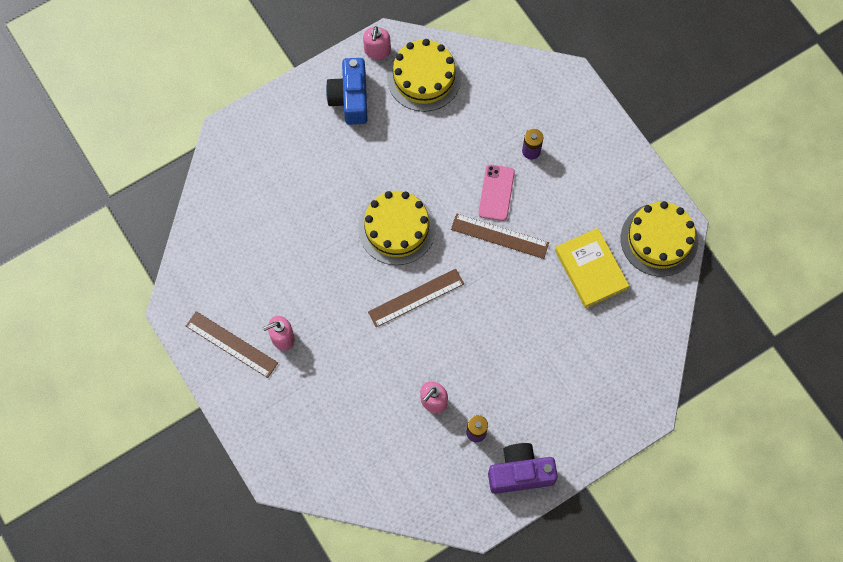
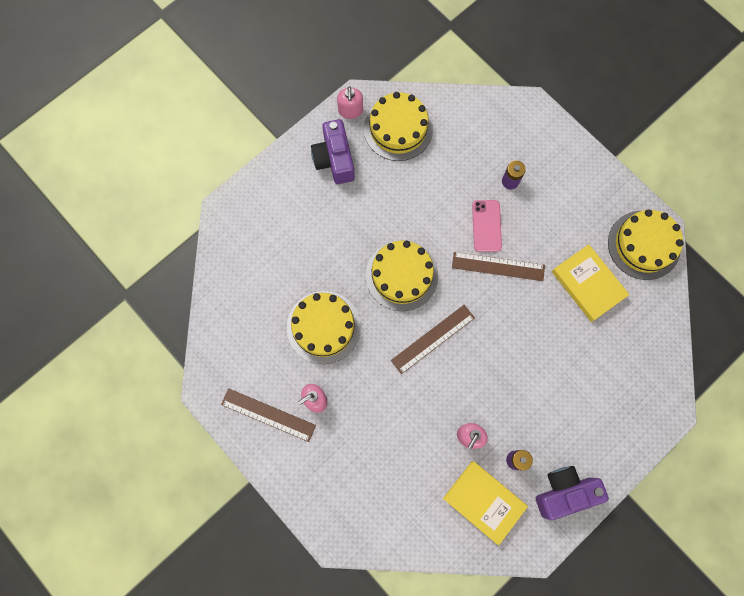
camera: 10 degrees left, 5 degrees up
(305, 267) = (323, 327): none -> yellow cake
(350, 98) = (334, 159): blue camera -> purple camera
(435, 468) = (484, 502): none -> yellow book

